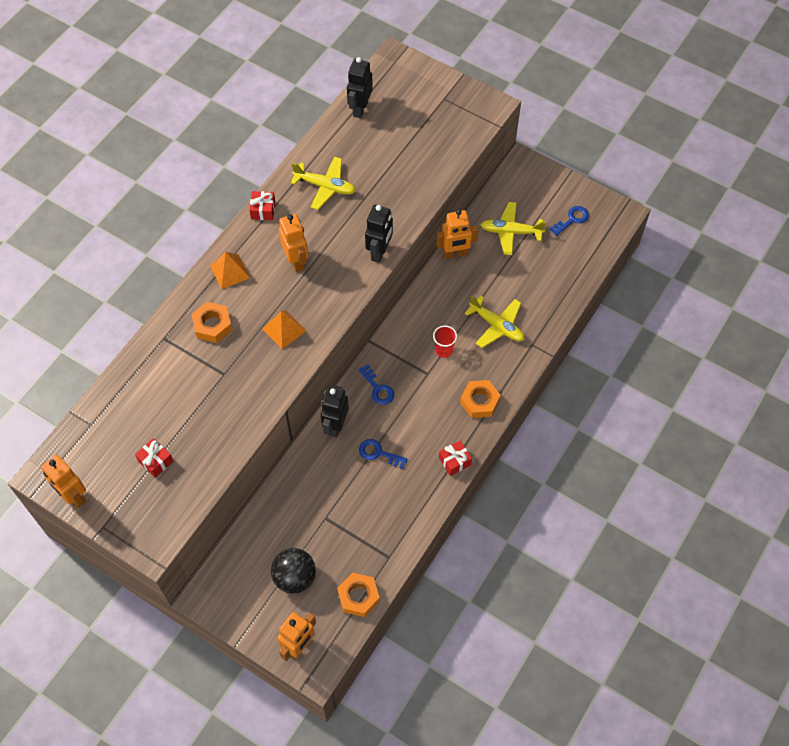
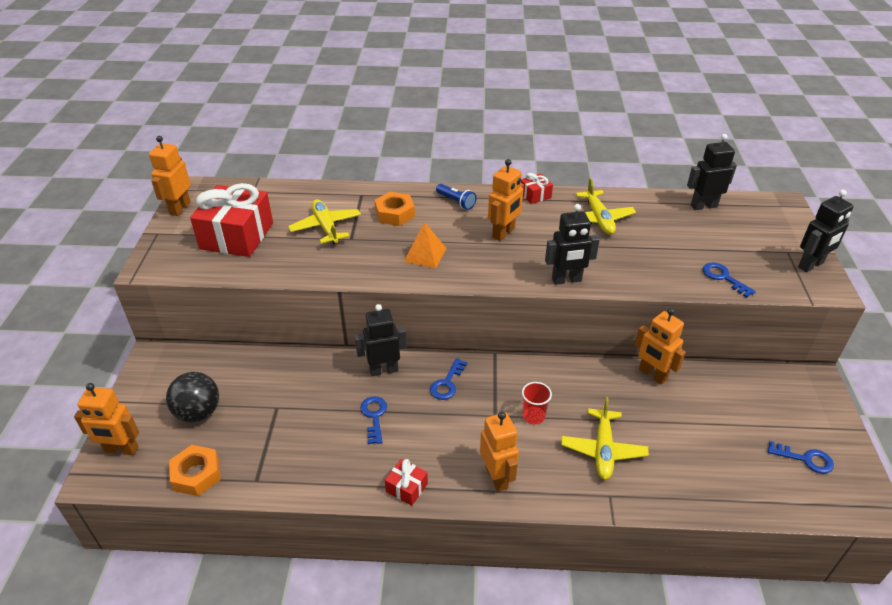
camera: 60 degrees right, 20 degrees down
(155, 461) = (237, 236): red gift -> red gift, size x2.23
(230, 271) = (456, 202): orange pyramid -> blue flashlight
(443, 156) = (723, 278): none -> blue key
(466, 97) = (811, 265): none -> black robot
(479, 401) = (497, 477): orange nut -> orange robot
(511, 232) = (727, 409): yellow plane -> yellow plane (326, 227)

